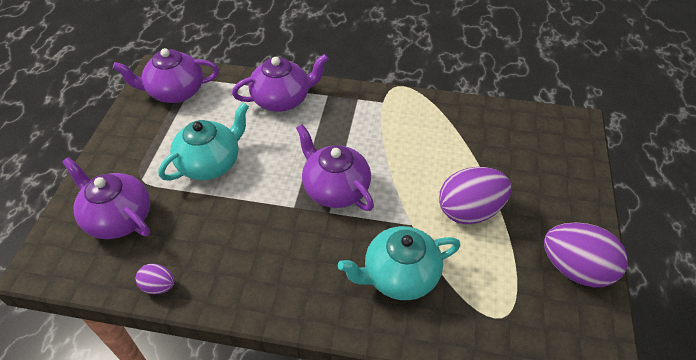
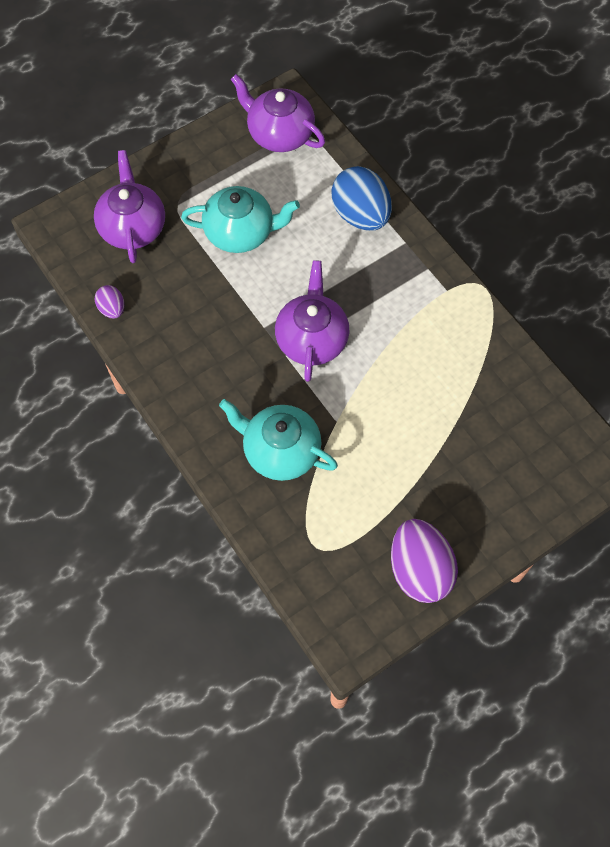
camera: 45 degrees right, 15 degrees up
(282, 99) = (360, 215): purple teapot -> blue egg
(469, 211) = (396, 452): purple egg -> none

